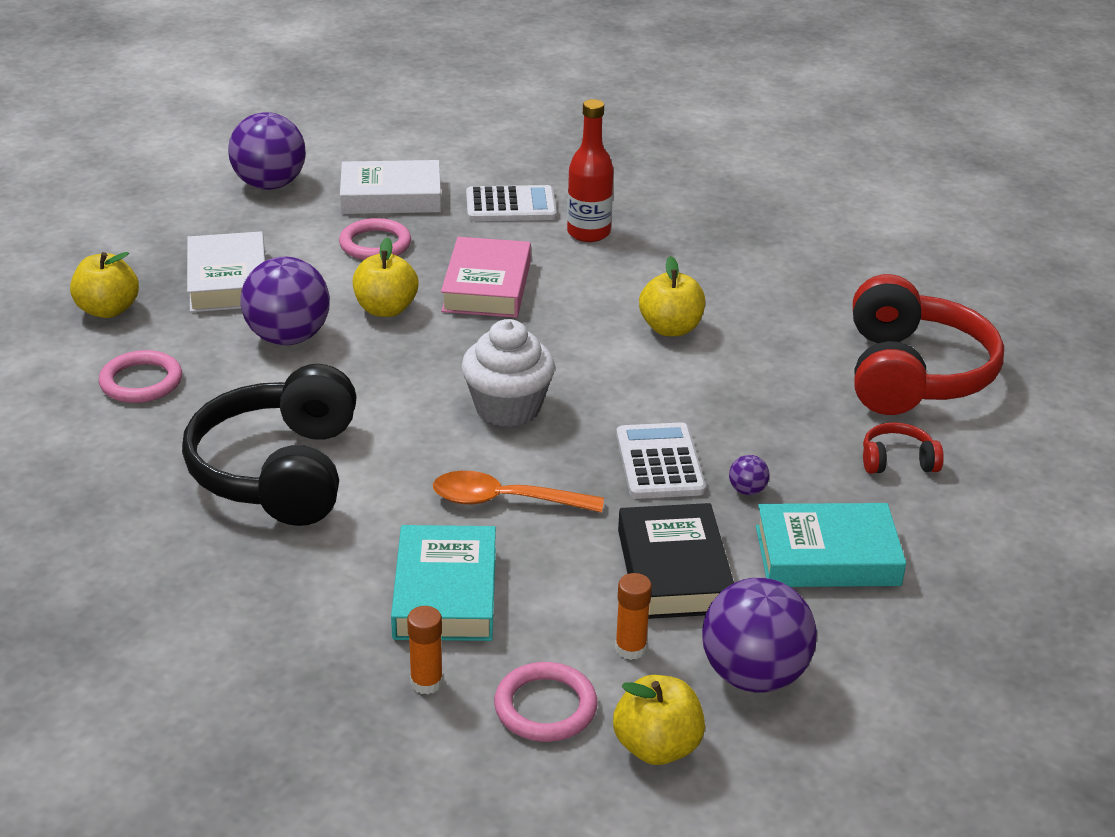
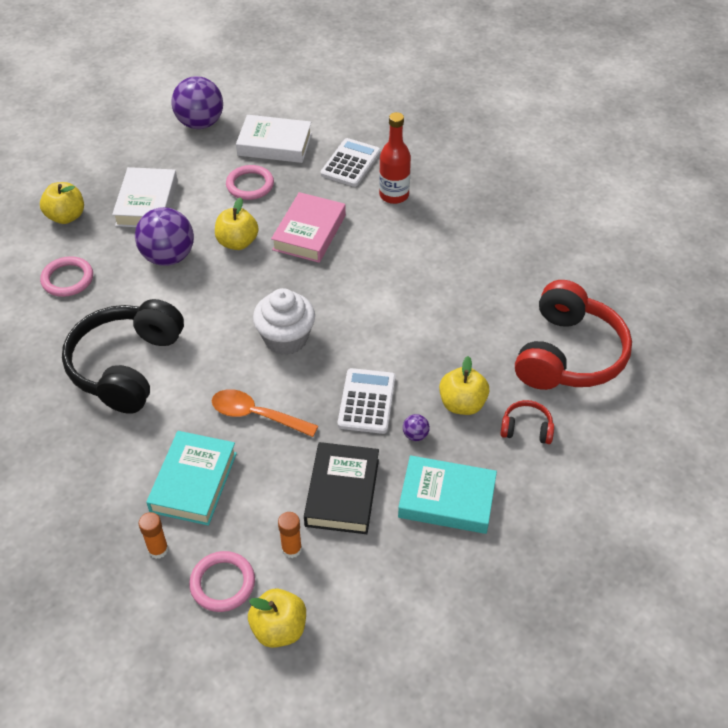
camera: 15 degrees right, 15 degrees up
(510, 205) = (350, 163): white calculator -> white calculator turned 75 degrees counterclockwise
(670, 328) = (417, 288): yellow apple -> yellow apple (462, 404)
(754, 675) = (361, 586): purple ball -> none

